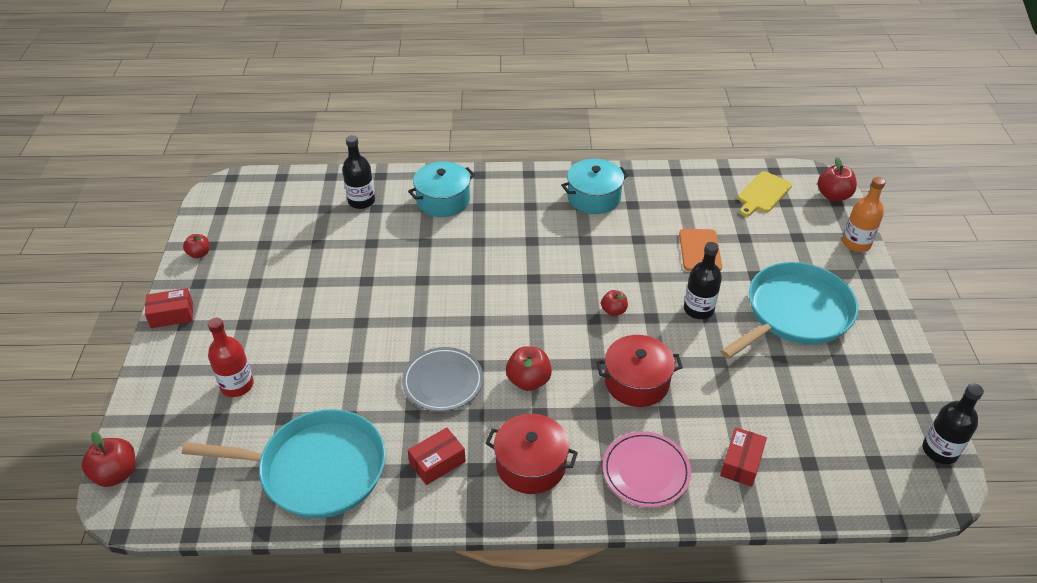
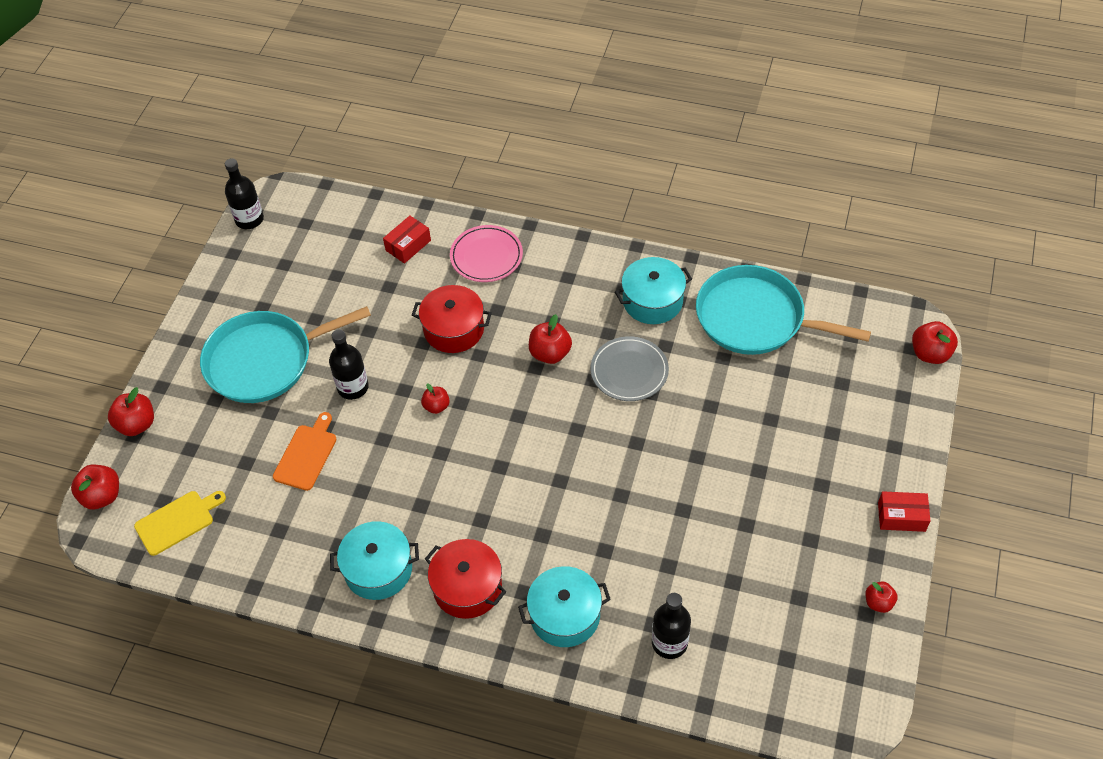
camera: 160 degrees left, 10 degrees up
(237, 385) = (826, 414): red bottle -> none
(437, 462) = (652, 301): red box -> turquoise pot
(531, 464) = (576, 282): red pot -> red pot (467, 587)
(856, 243) = (137, 424): orange bottle -> red apple

